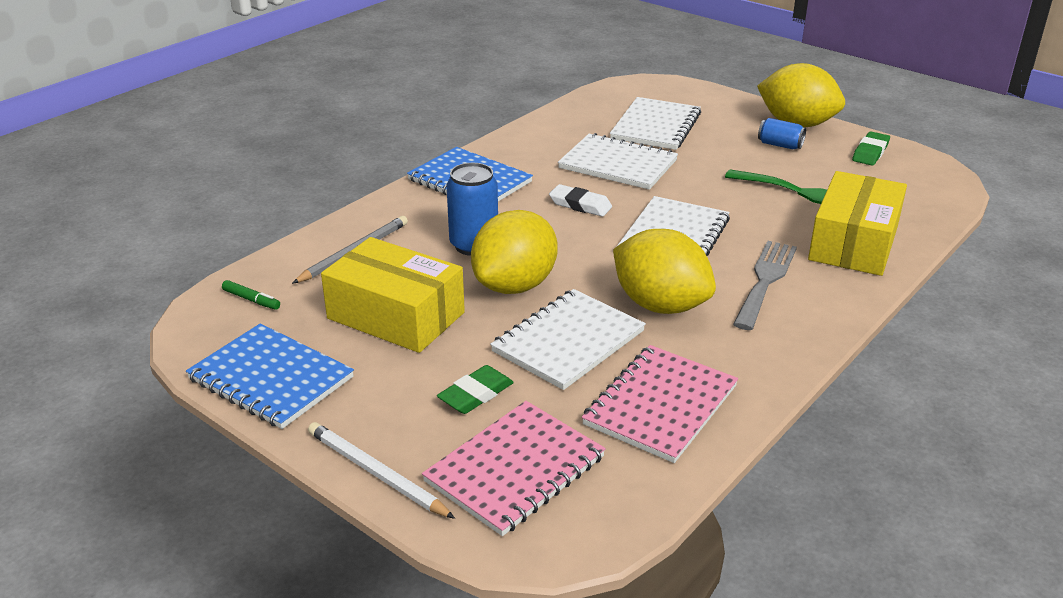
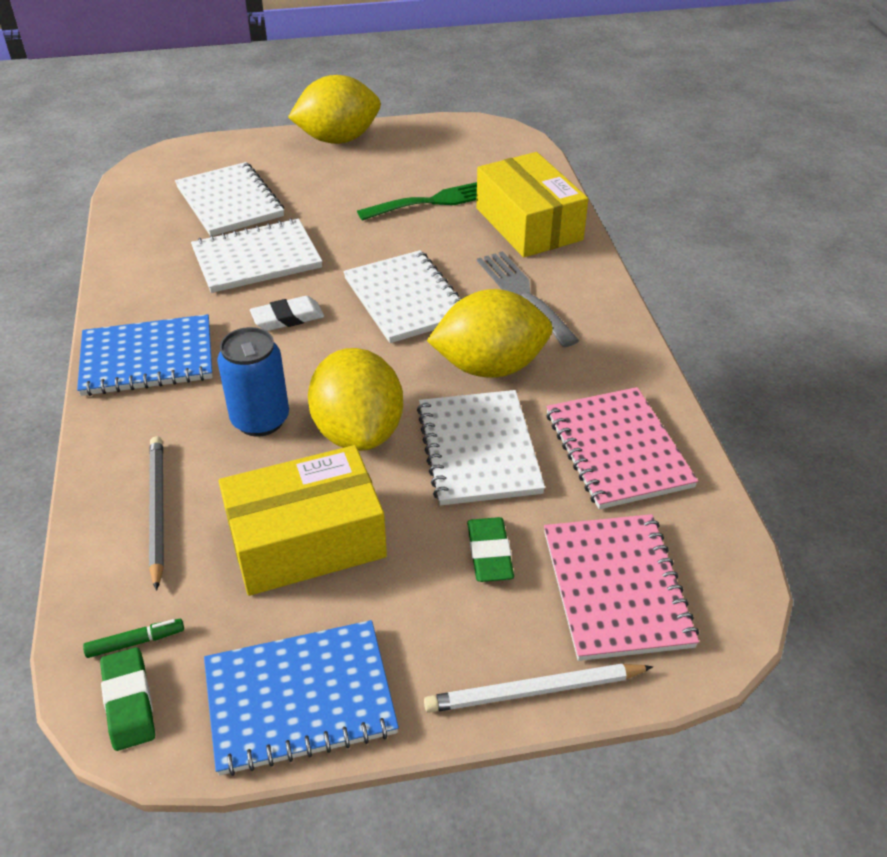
camera: 50 degrees left, 10 degrees up
(780, 145) = (355, 166): blue can -> none
(870, 152) = (426, 138): green eraser -> green eraser (129, 702)

